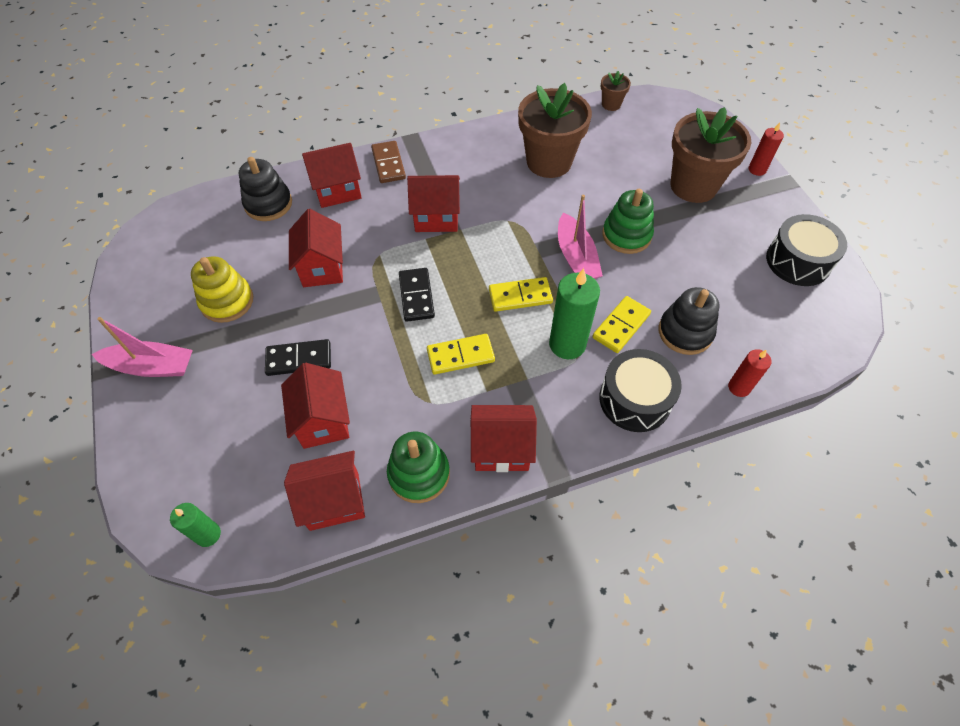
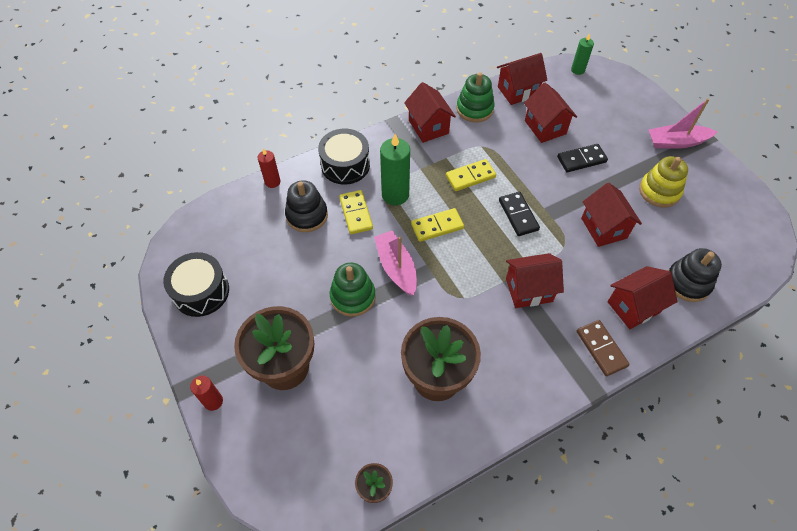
camera: 170 degrees right, 0 degrees up
(501, 449) = (428, 127): red house -> red house turned 75 degrees clockwise
(621, 326) = (356, 213): yellow domino -> yellow domino turned 45 degrees counterclockwise

